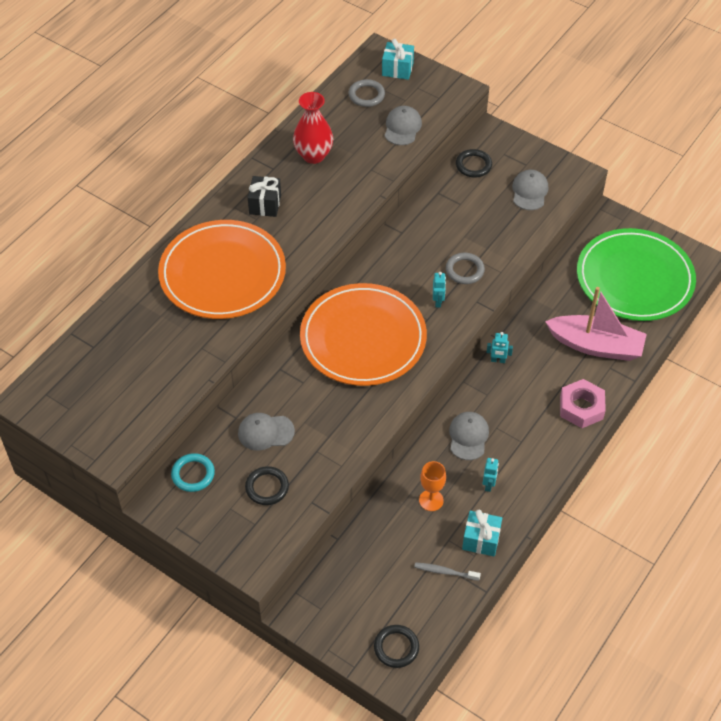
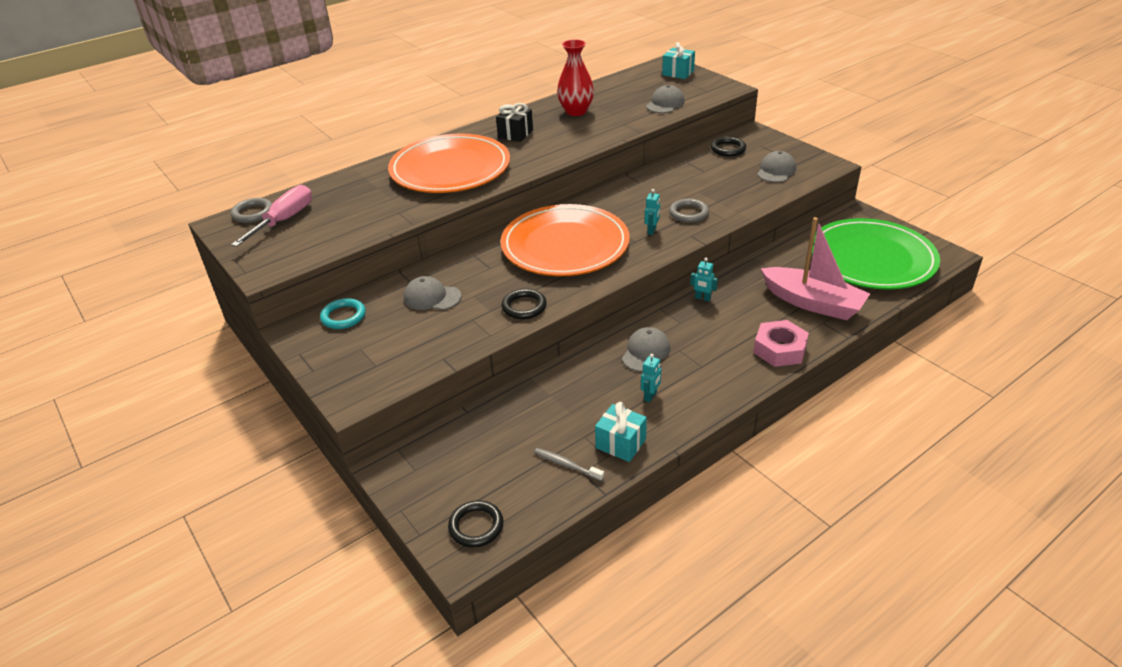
camera: 20 degrees right, 15 degrees down
(90, 382) = (284, 220): none -> pink screwdriver
(267, 487) = (406, 339): black ring -> black ring (524, 307)
(366, 95) = (642, 84): grey ring -> grey ring (253, 213)
(431, 500) = (581, 398): orange goblet -> none

